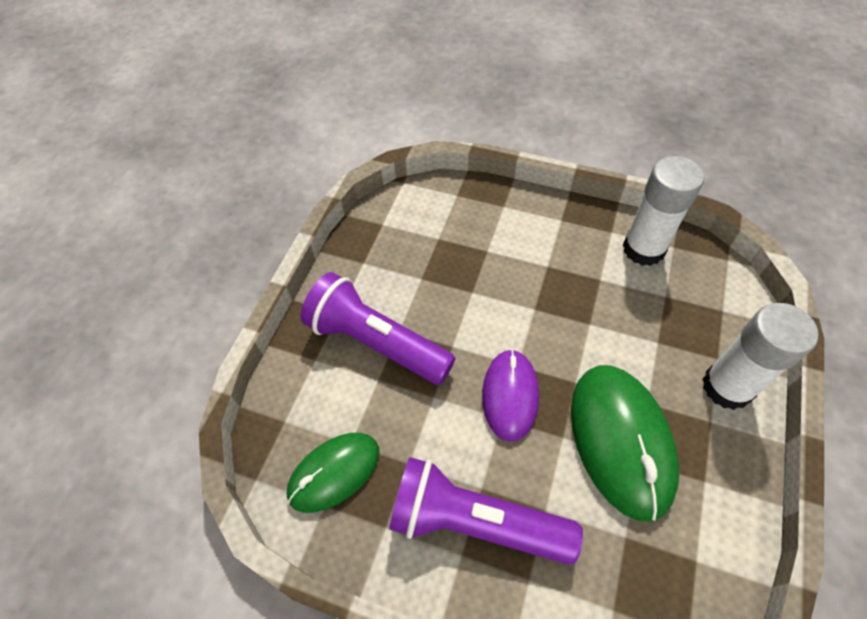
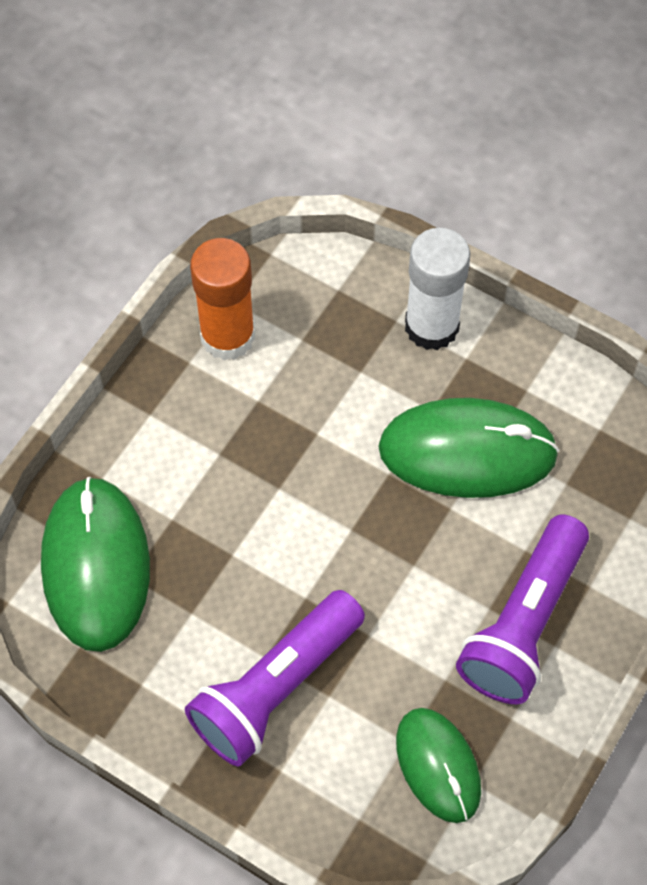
camera: 80 degrees left, 5 degrees up
(440, 218) = (95, 566): none -> green mouse
(510, 395) = (388, 549): purple mouse -> none
(643, 249) = (227, 336): white glue stick -> orange glue stick

